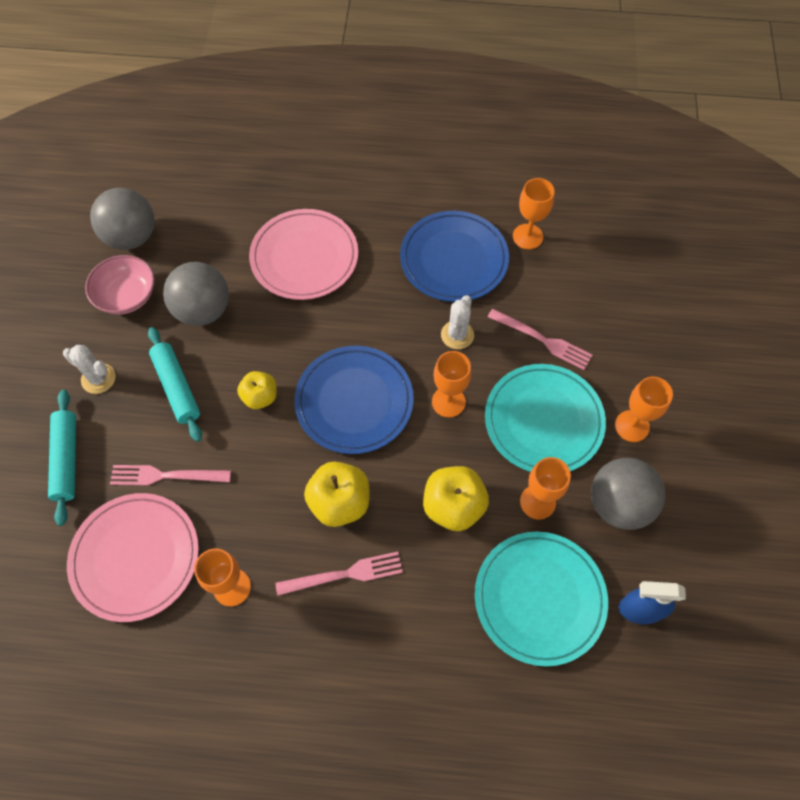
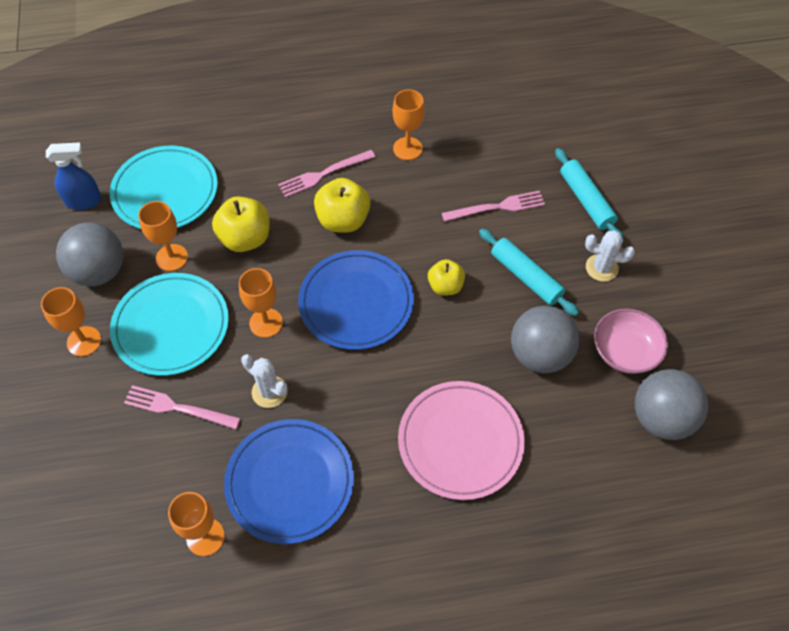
camera: 165 degrees right, 5 degrees down
(135, 557) = (490, 150): pink plate -> none
(457, 335) = (269, 392): white cactus -> white cactus turned 60 degrees counterclockwise

